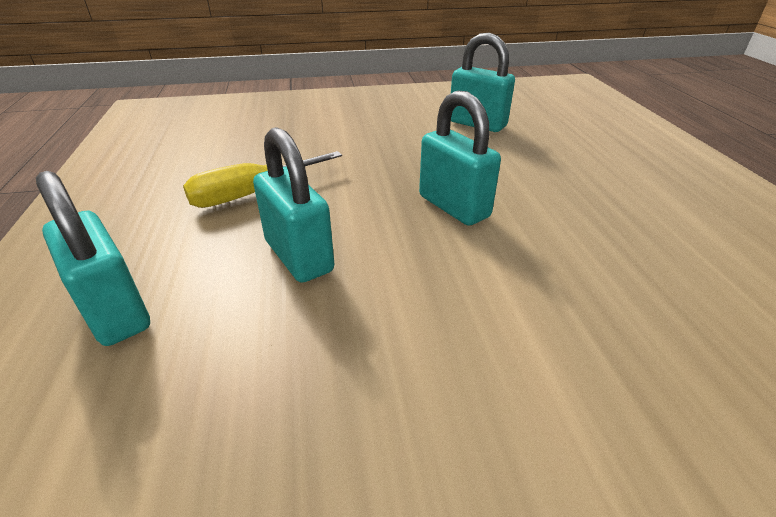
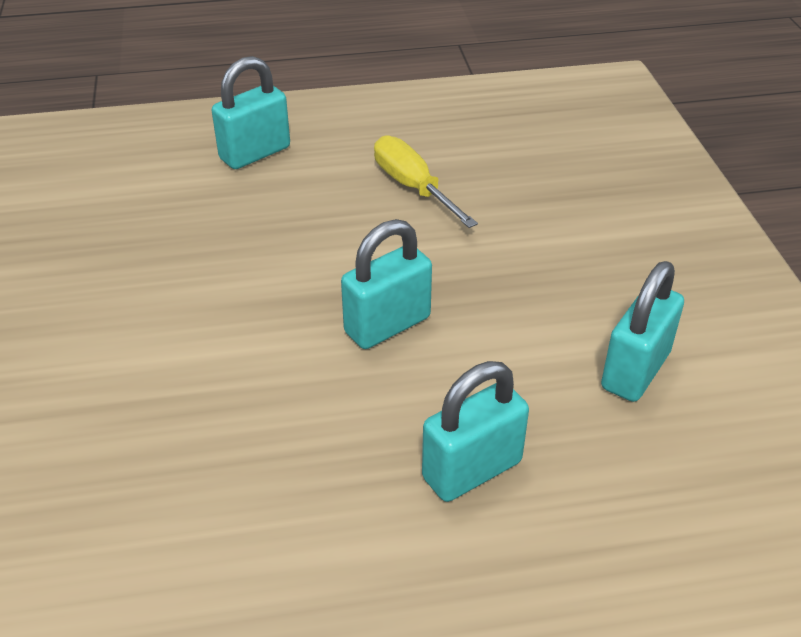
camera: 90 degrees right, 5 degrees up
(299, 256) = (308, 226): turquoise padlock -> turquoise padlock (472, 470)

